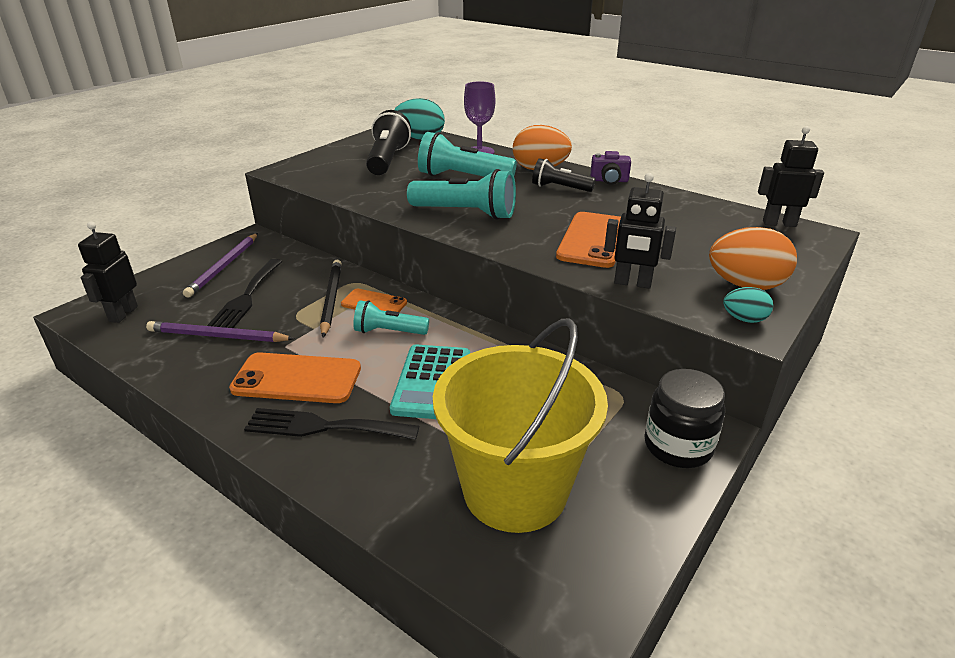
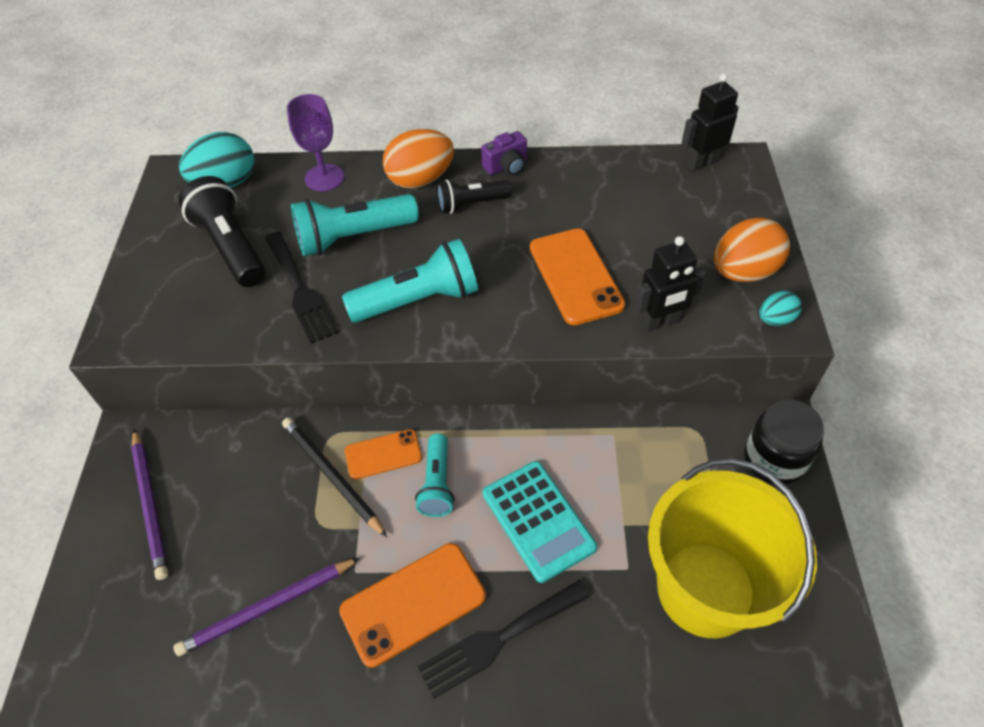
camera: 35 degrees left, 20 degrees up
(123, 314) = (112, 653): black robot -> none
(246, 297) = (234, 533): black fork -> black fork (300, 290)
(389, 332) = (437, 483): turquoise flashlight -> turquoise flashlight turned 60 degrees counterclockwise

